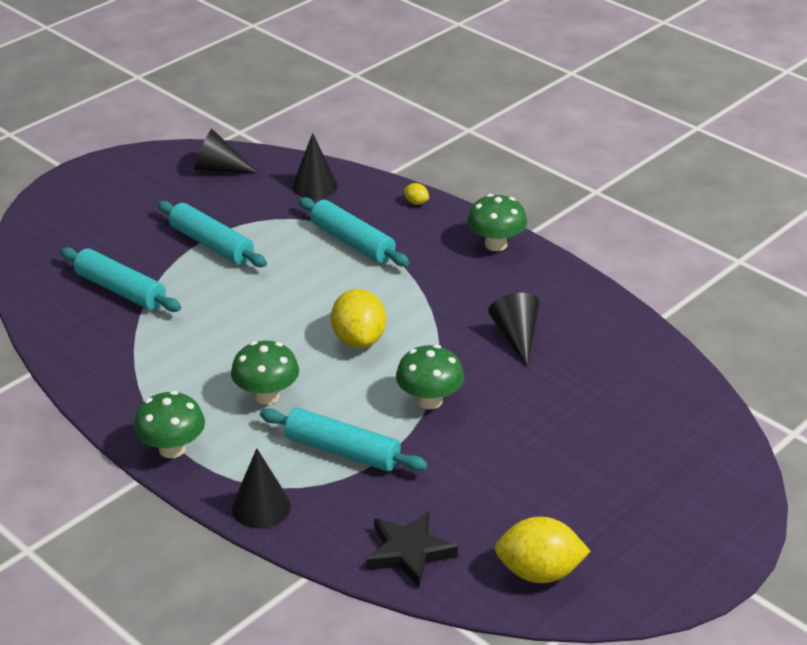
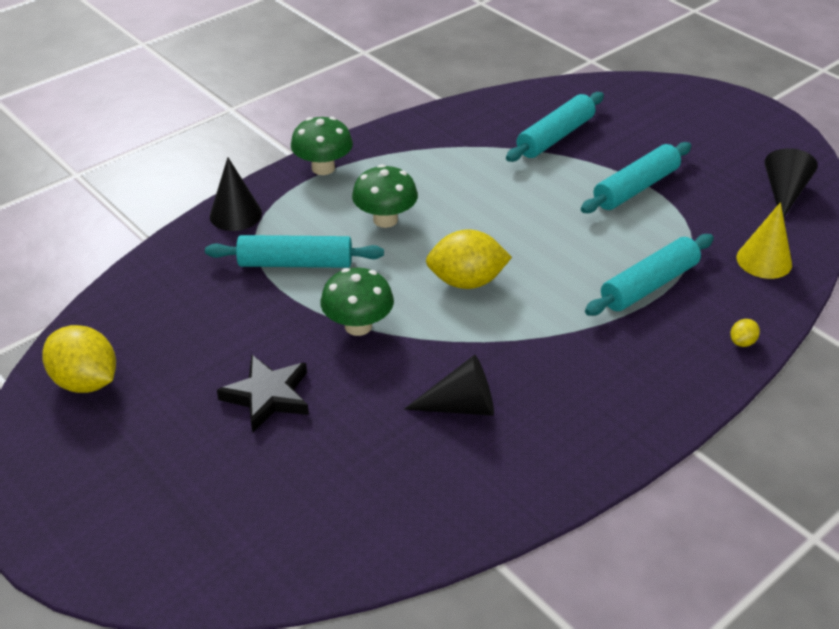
camera: 95 degrees right, 5 degrees up
(314, 186) = (764, 260): black cone -> yellow cone
(342, 451) = (295, 263): turquoise rolling pin -> turquoise rolling pin turned 60 degrees clockwise
(409, 552) = (147, 297): black star -> black star (268, 396)
(496, 244) = (655, 407): green mushroom -> none
(539, 572) = (86, 382): yellow lemon -> yellow lemon turned 60 degrees counterclockwise

